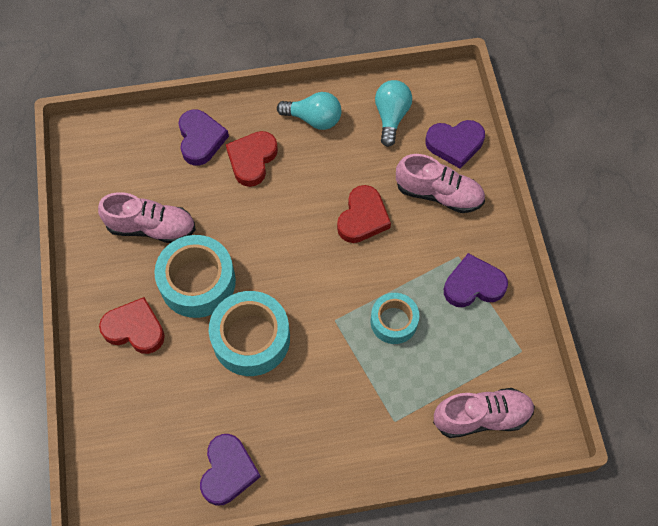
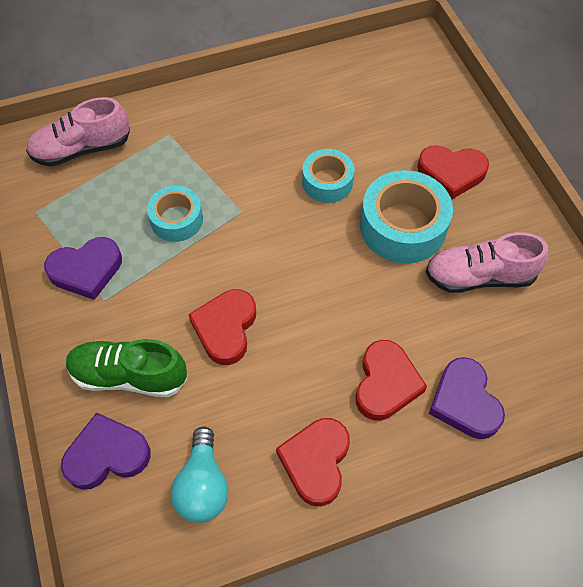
camera: 170 degrees right, 5 degrees down
(228, 471) = (318, 79): purple heart -> none
(251, 338) = (327, 182): turquoise tape -> turquoise tape, size x0.61
(314, 119) = (316, 462): turquoise light bulb -> red heart
(439, 194) = (129, 376): pink shoe -> green shoe

